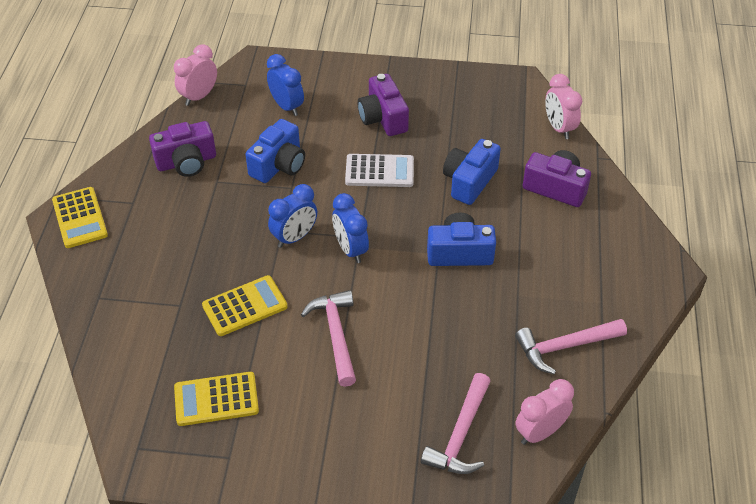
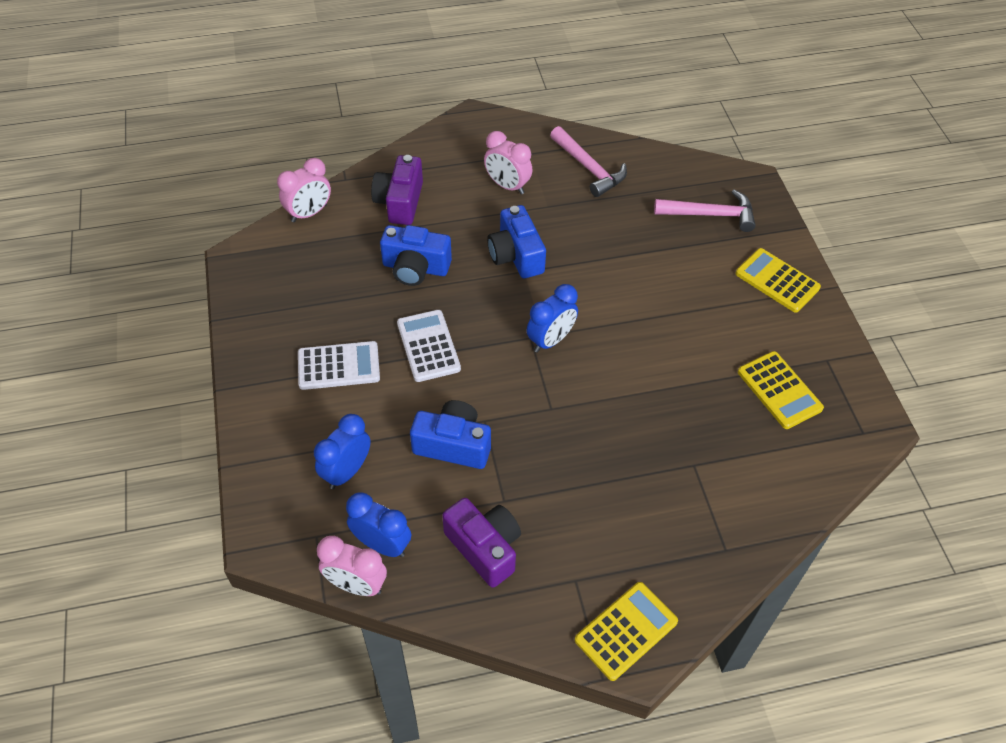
camera: 110 degrees left, 5 degrees up
(245, 306) = (665, 406): yellow calculator -> yellow calculator (777, 281)
(294, 237) = (556, 393): blue clock -> blue clock (382, 544)
(336, 335) = (659, 322): pink hammer -> none
(383, 118) = (338, 366): purple camera -> white calculator
(540, 432) = (679, 170): pink clock -> pink clock (507, 186)

